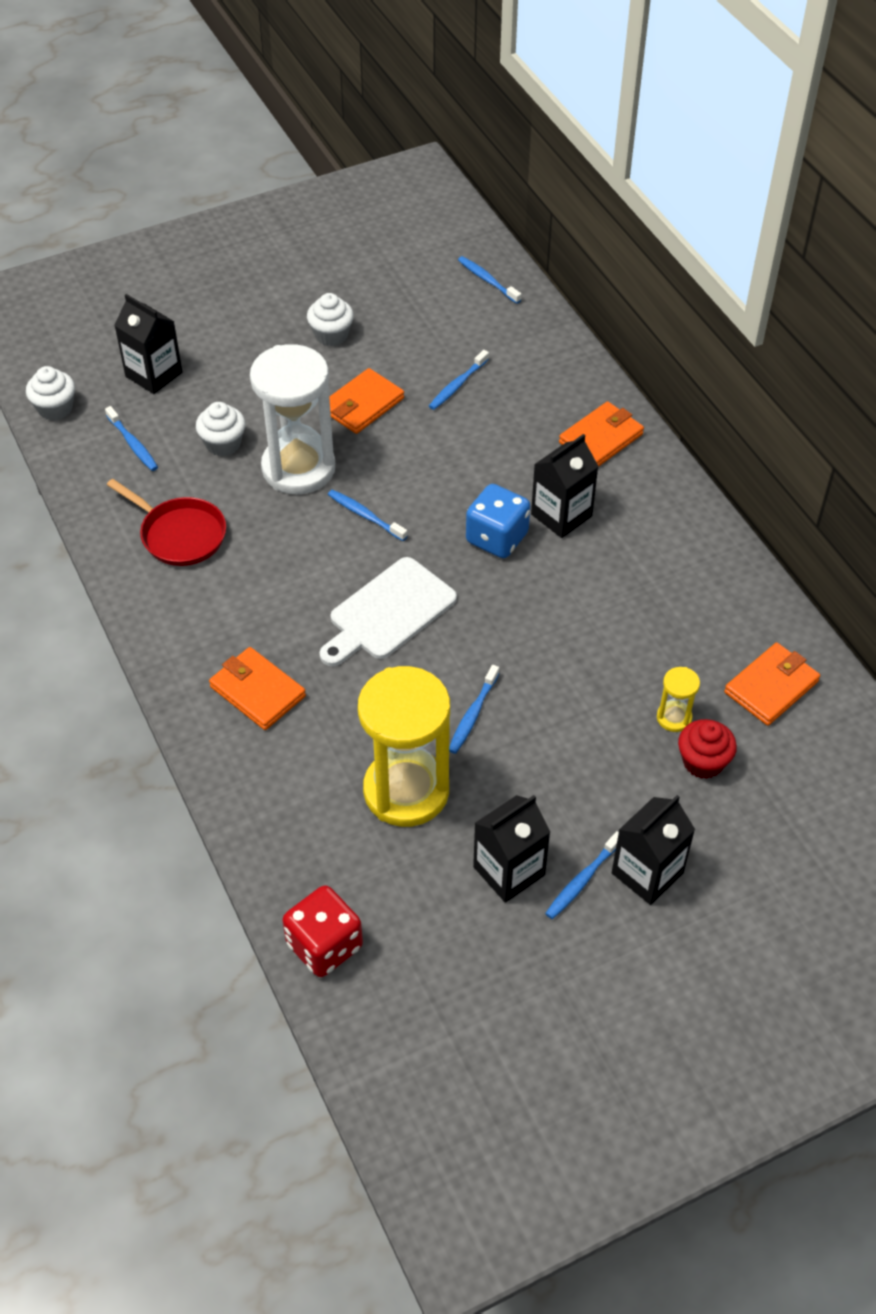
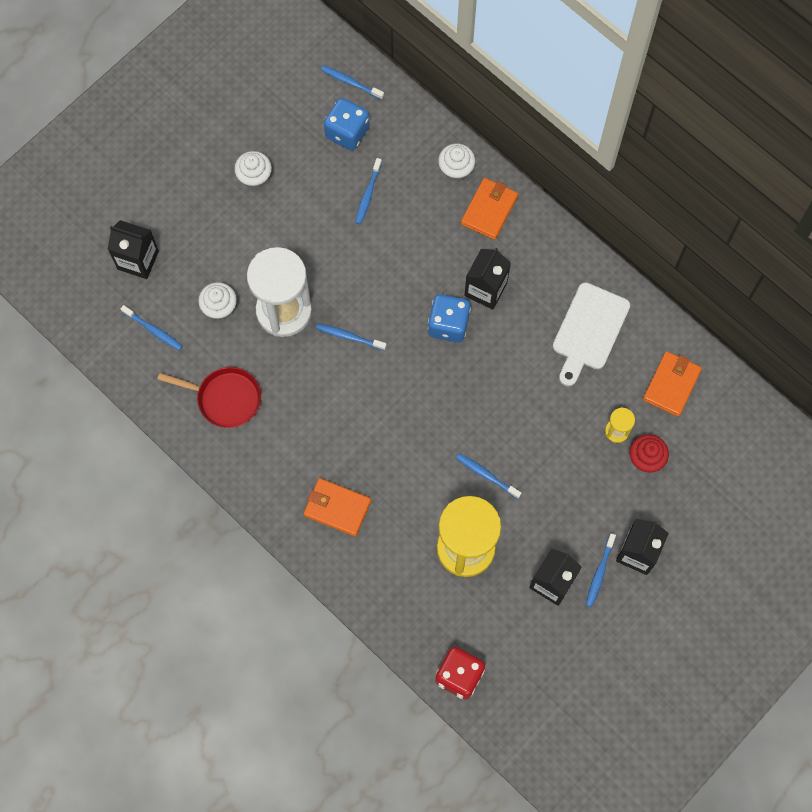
camera: 20 degrees left, 20 degrees up
(55, 408) = (79, 317): white cupcake -> white cupcake (456, 169)
(362, 405) = (305, 236): orange wallet -> none
(388, 612) = (398, 413): white cutting board -> white cutting board (589, 330)
(461, 323) = (347, 132): none -> blue dice
(473, 714) = (486, 475): blue toothbrush -> blue toothbrush turned 120 degrees clockwise

